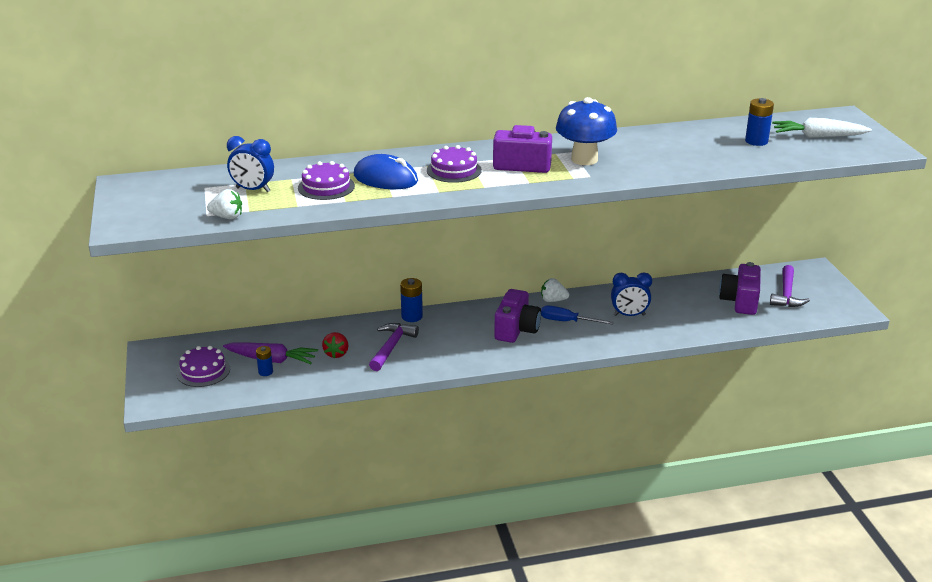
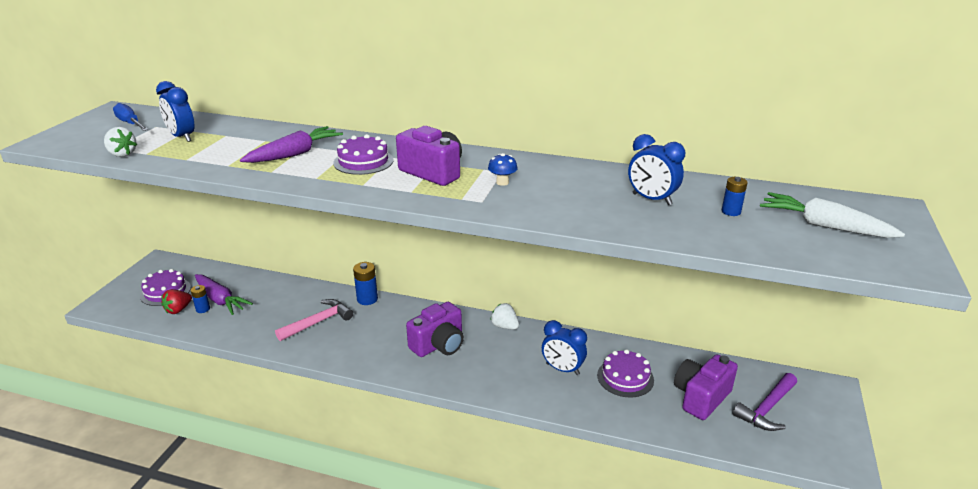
camera: 30 degrees right, 0 degrees up
(326, 187) = (237, 149): purple cake -> purple cake (625, 377)
(336, 353) = (271, 312): red strawberry -> red strawberry (178, 310)
(385, 178) = (295, 154): blue mouse -> purple carrot
(391, 347) = (318, 322): purple hammer -> pink hammer
(567, 321) = (494, 353): blue screwdriver -> blue screwdriver (130, 123)
(584, 159) = (502, 182): blue mushroom -> blue mushroom, size x0.41
(699, 146) = (651, 199): none -> blue clock
(756, 141) = (731, 211): blue battery -> blue battery, size x0.64

